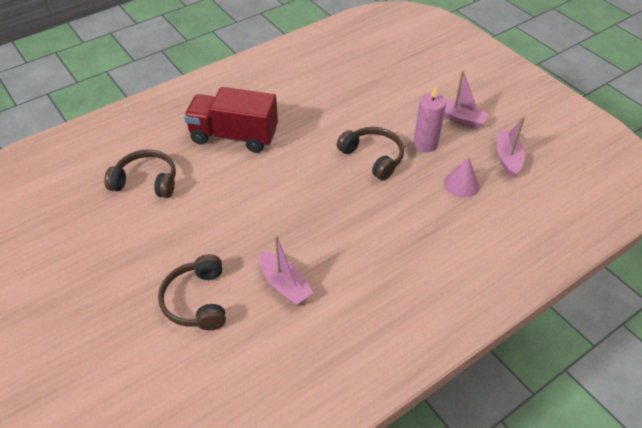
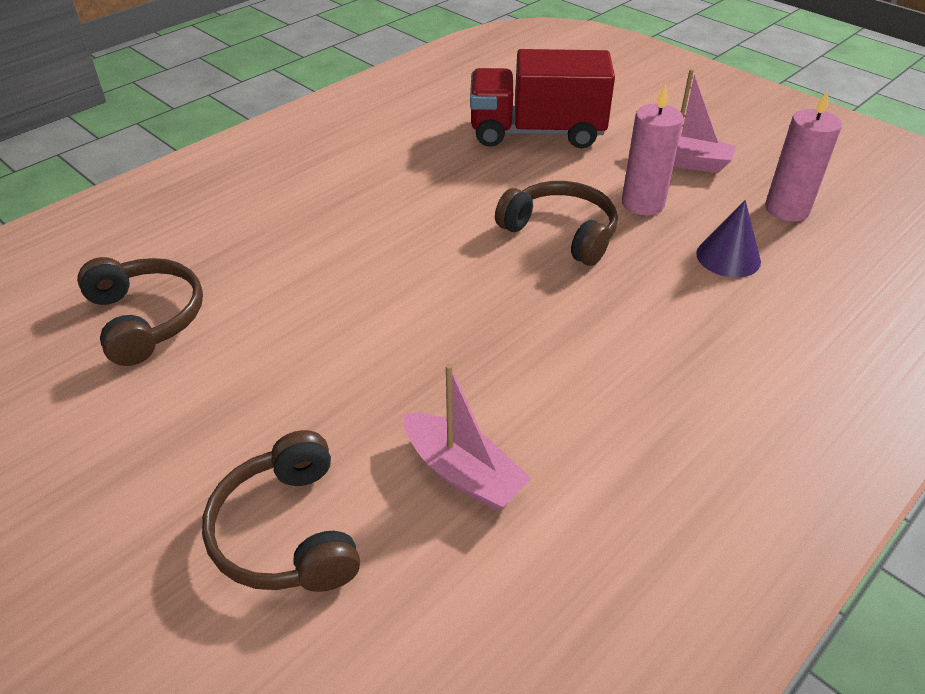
camera: 10 degrees left, 5 degrees down
(146, 181) = (146, 318): brown headphones -> brown headphones turned 60 degrees clockwise
(234, 136) = (302, 226): red truck -> red truck (536, 132)
(461, 184) = (728, 257): pink cone -> purple cone
(507, 158) = (787, 209): pink boat -> pink candle

